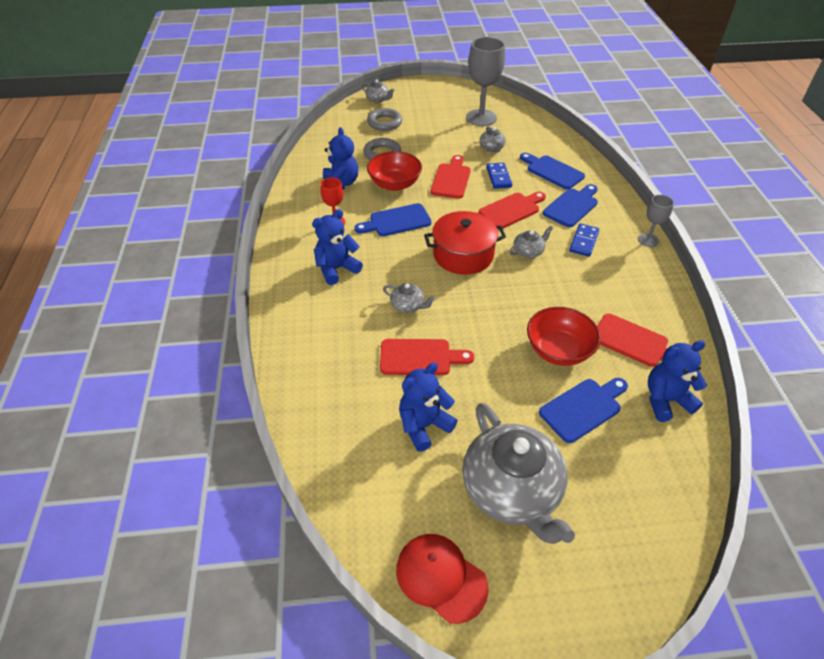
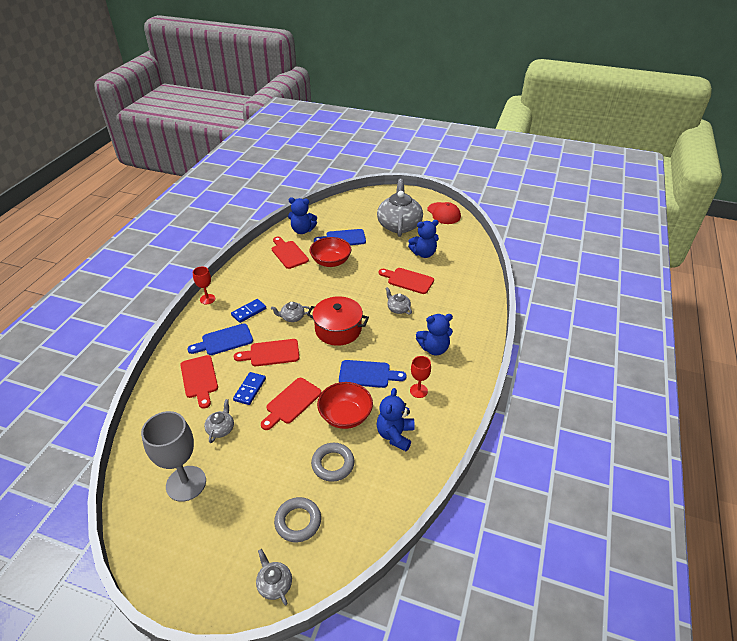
camera: 155 degrees left, 5 degrees down
(552, 171) = (199, 379): blue cutting board -> red cutting board
(648, 240) = (207, 299): grey goblet -> red goblet

